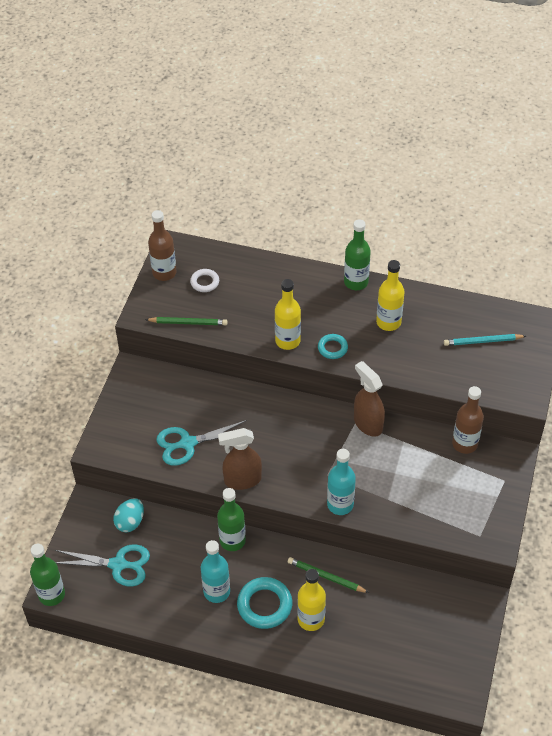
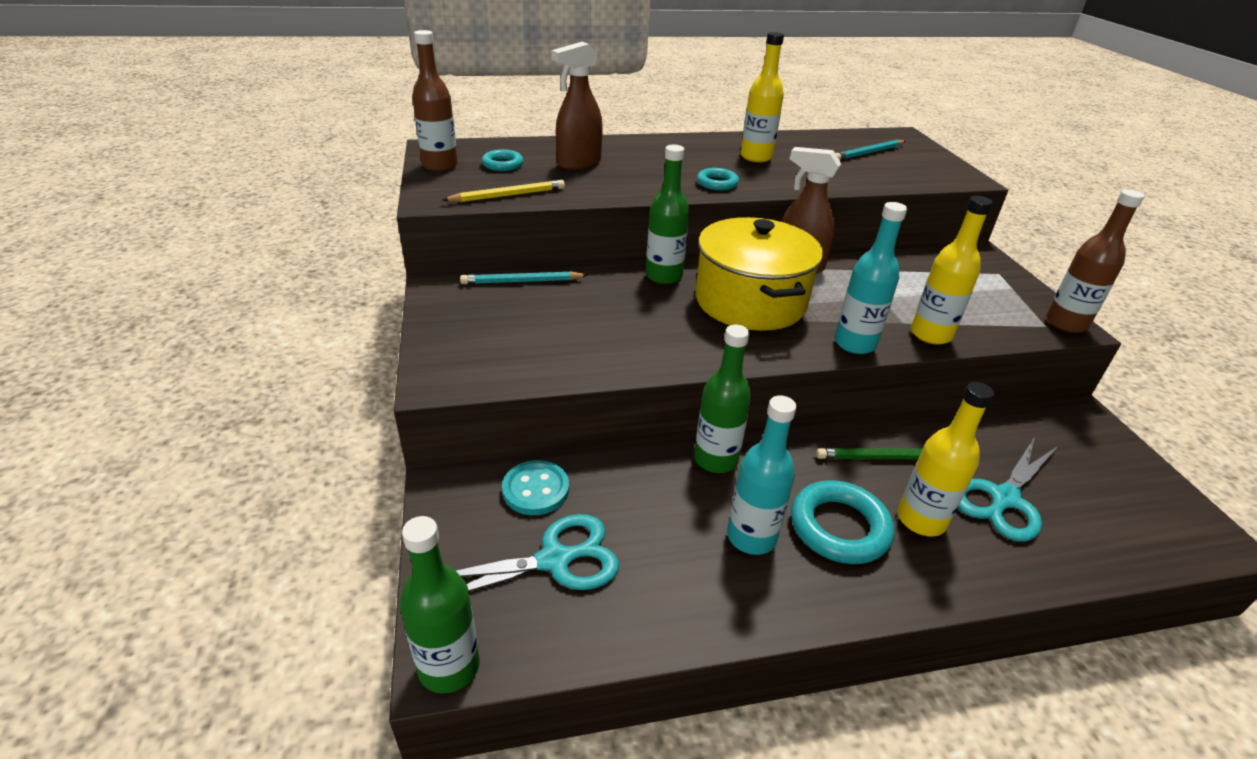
camera: 30 degrees left, 15 degrees down
(130, 522) = (536, 489): turquoise egg -> turquoise button
(181, 381) = (522, 281): none -> turquoise pencil
(187, 443) = (582, 338): turquoise scissors -> turquoise scissors (1004, 499)
(188, 323) = (508, 195): green pencil -> yellow pencil
(205, 282) = (503, 164): white ring -> turquoise ring
(242, 480) = (699, 355): brown spray bottle -> brown spray bottle (578, 164)
(287, 341) = (656, 187): yellow bottle -> yellow bottle (930, 334)
(307, 447) = (750, 301): none -> yellow pot
(356, 282) = (687, 139): green bottle -> green bottle (664, 276)
(464, 444) = (920, 256): brown bottle -> brown bottle (1066, 323)

